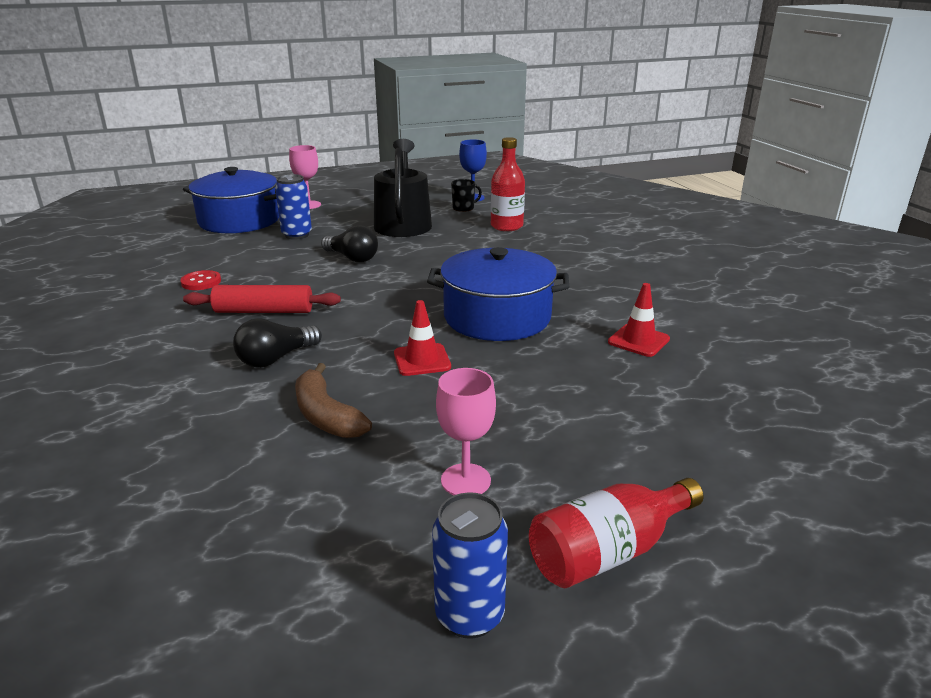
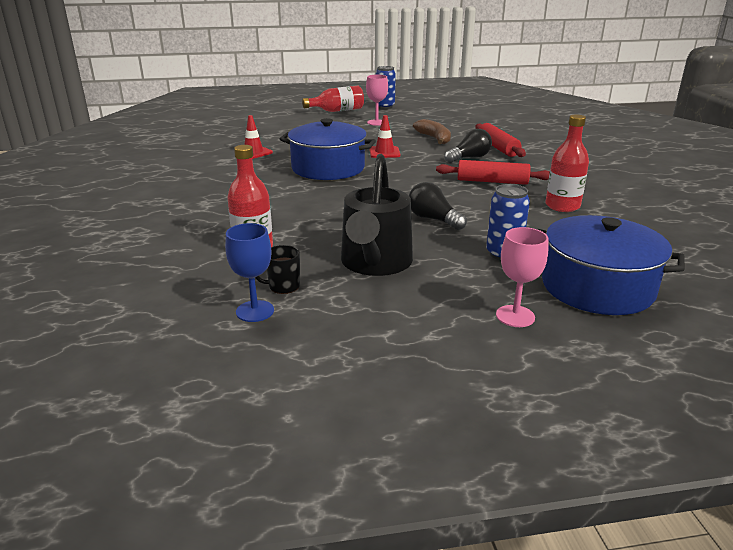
camera: 170 degrees left, 0 degrees up
(201, 282) = (562, 206): red button -> red bottle
(207, 394) = (498, 147): none -> red rolling pin

